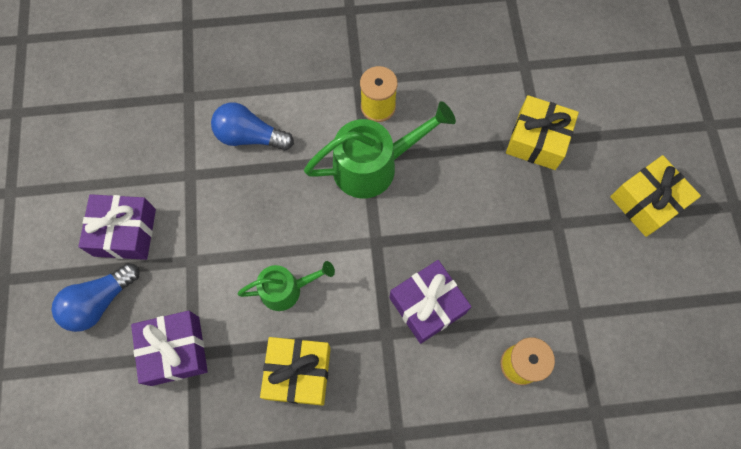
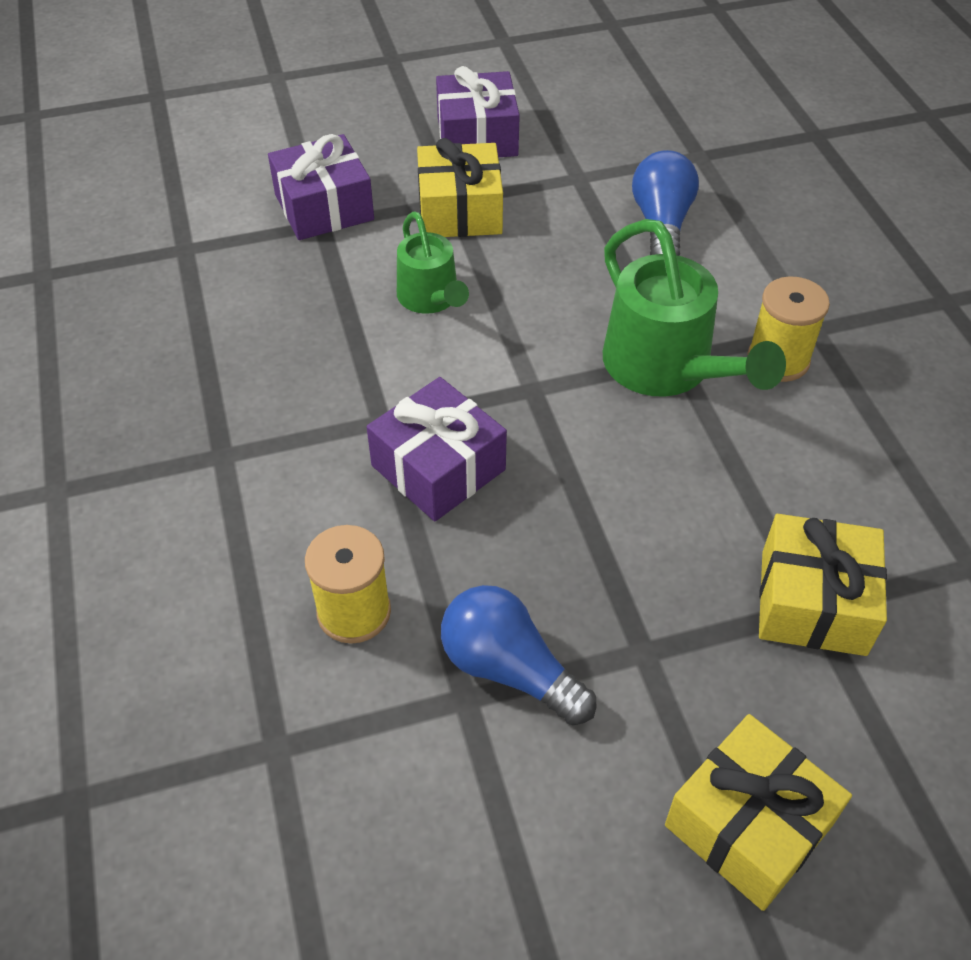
camera: 80 degrees right, 20 degrees down
(100, 302) = (378, 134): blue light bulb -> blue light bulb (509, 669)
(298, 373) = (307, 329): yellow gift -> yellow gift (460, 211)

